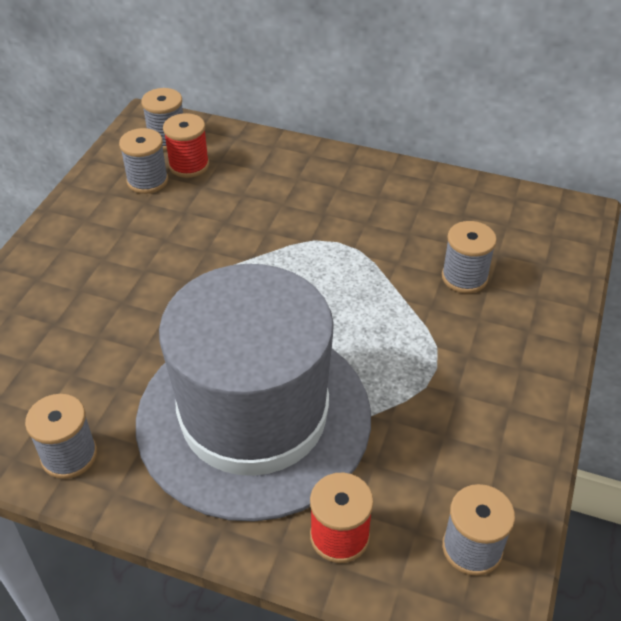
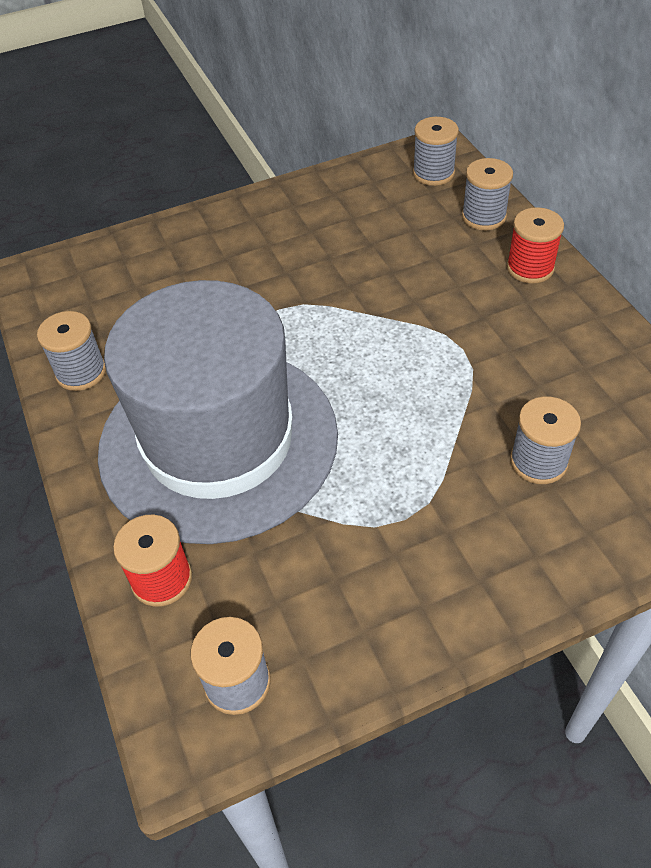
camera: 50 degrees right, 5 degrees up
(147, 181) = (374, 201): grey spool -> grey spool (483, 217)
(189, 165) = (422, 206): red spool -> red spool (530, 268)

